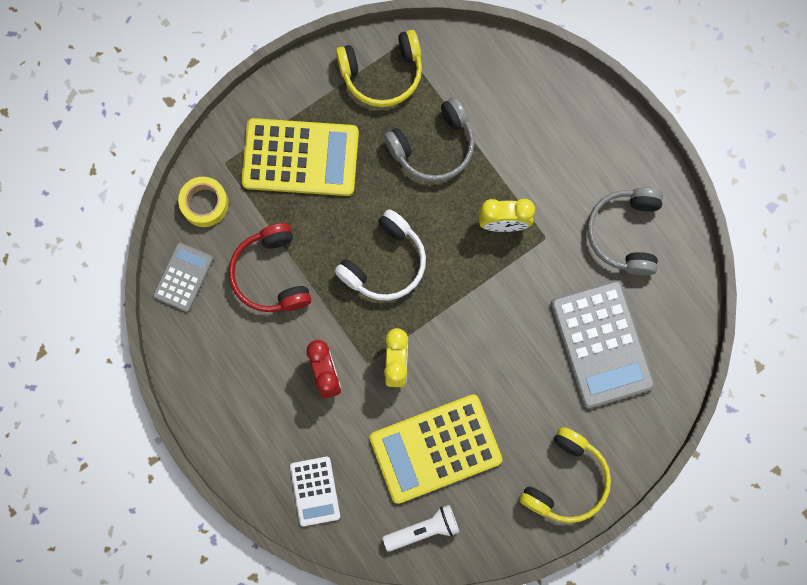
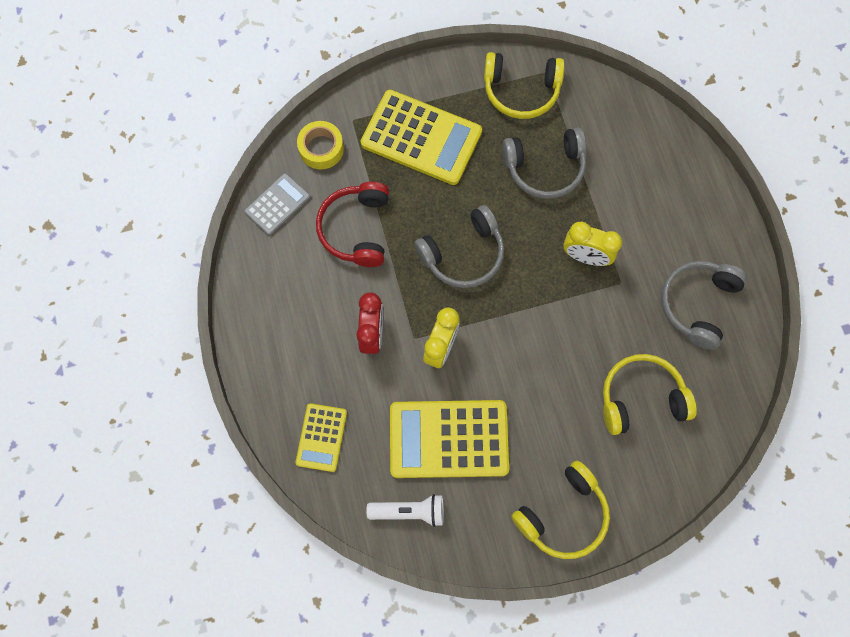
camera: 20 degrees right, 5 degrees down
(315, 491) = (321, 437): white calculator -> yellow calculator
(385, 263) = (463, 254): white headphones -> grey headphones
(601, 344) = (641, 398): grey calculator -> yellow headphones

